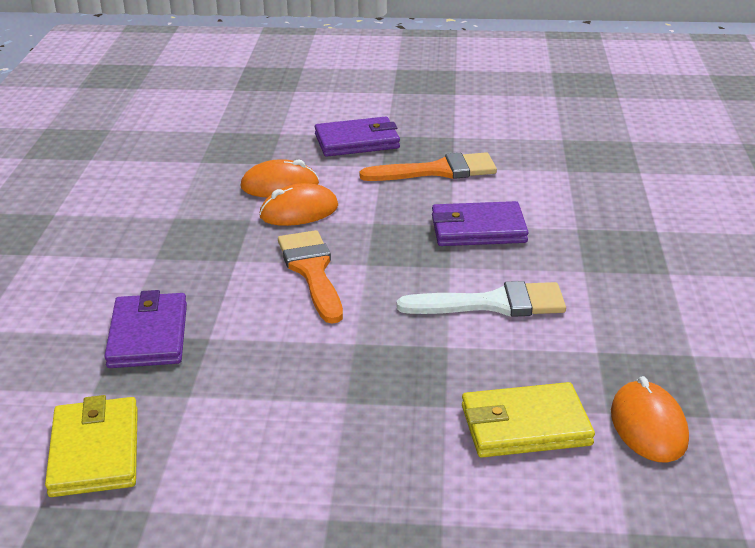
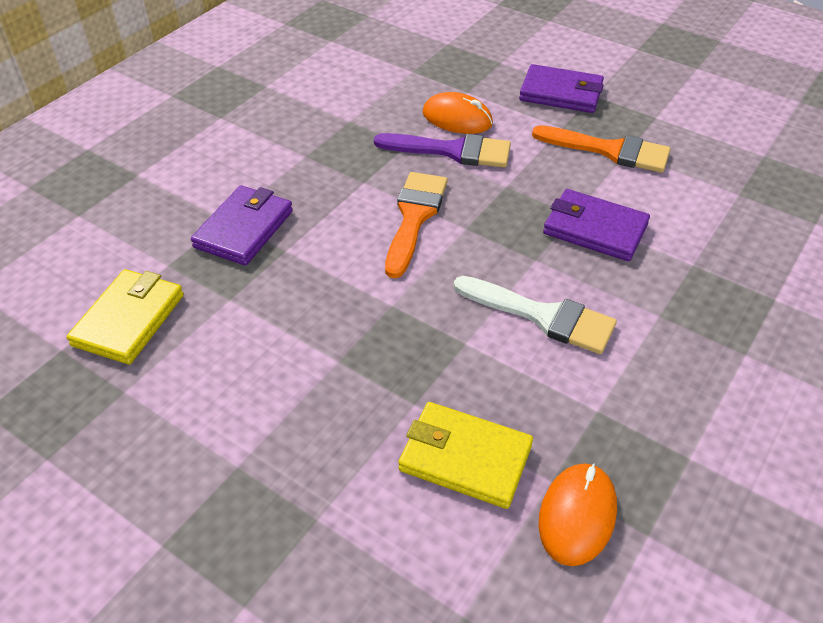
camera: 30 degrees right, 15 degrees up
(299, 211) = (452, 151): orange mouse -> purple brush

